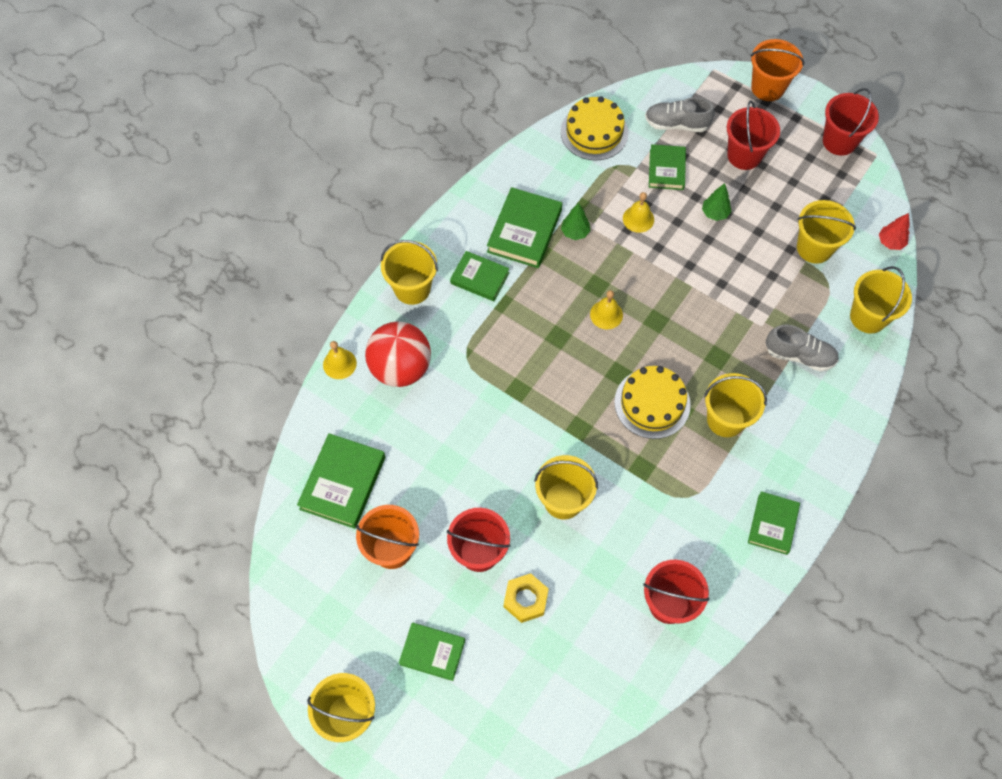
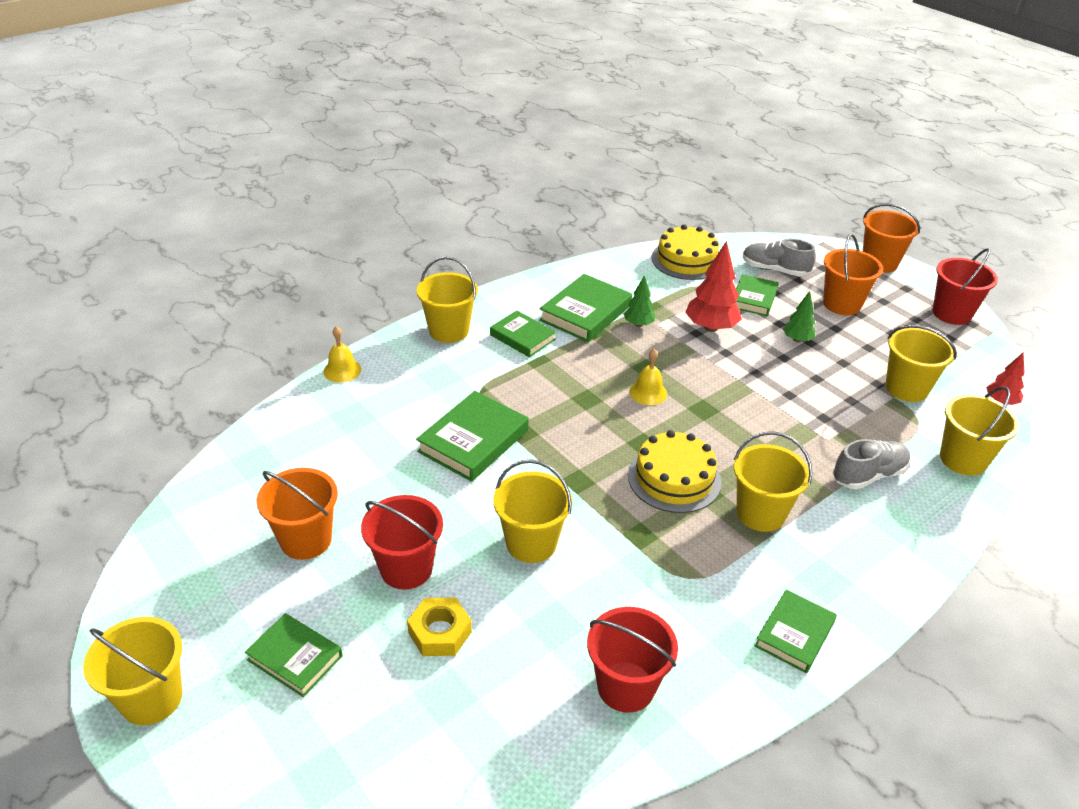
camera: 15 degrees right, 25 degrees down
(343, 483) = (286, 466): green book -> green book (473, 441)
(400, 368) = (403, 387): red ball -> none
(638, 219) = (711, 327): yellow bell -> red tree
(744, 155) = (842, 304): red bucket -> orange bucket
(799, 355) = (868, 475): grey shoe -> grey shoe turned 60 degrees counterclockwise

